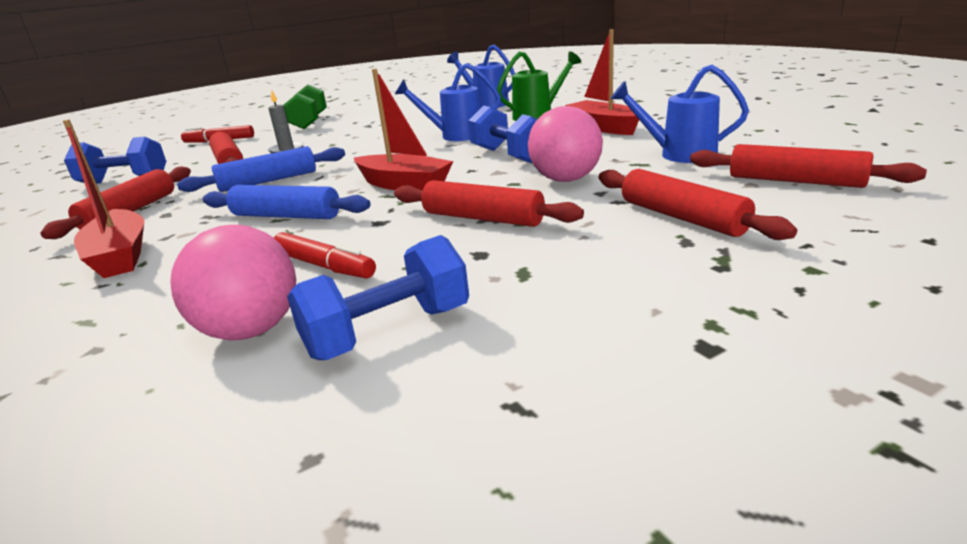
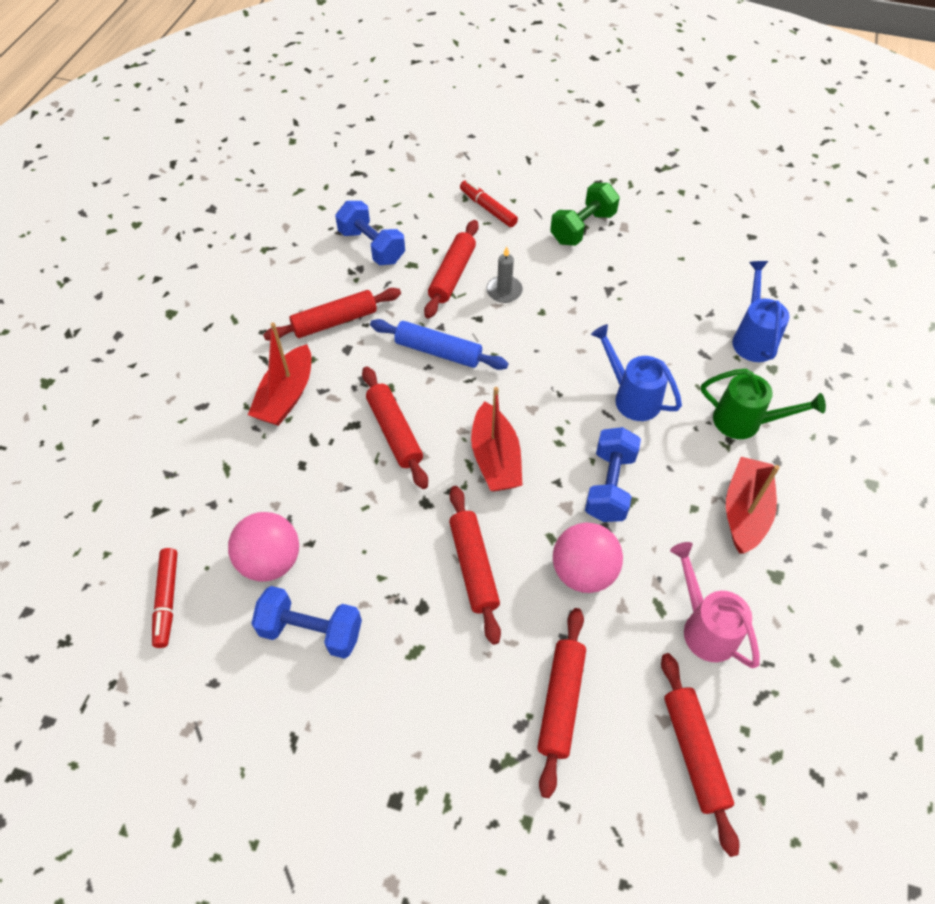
camera: 45 degrees right, 30 degrees up
(286, 216) = (394, 432): blue rolling pin -> red rolling pin
(324, 266) = (350, 529): red marker -> red marker (167, 600)
(679, 154) = (705, 627): blue watering can -> pink watering can

